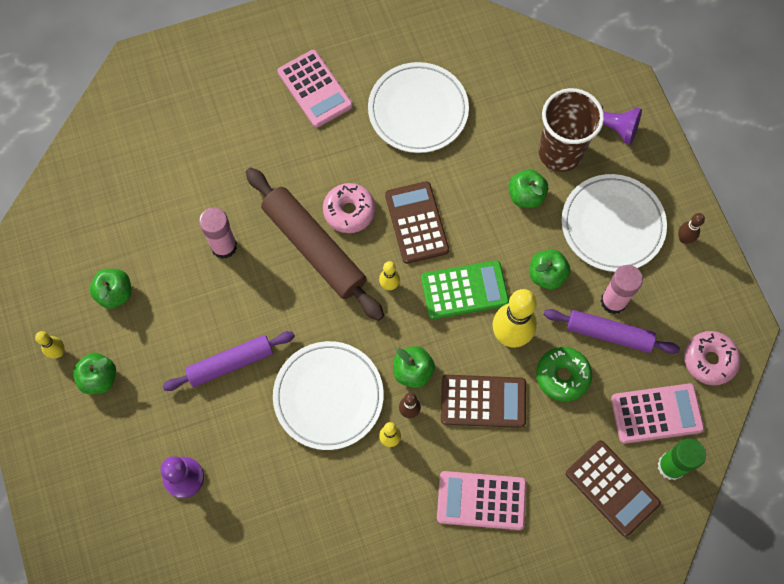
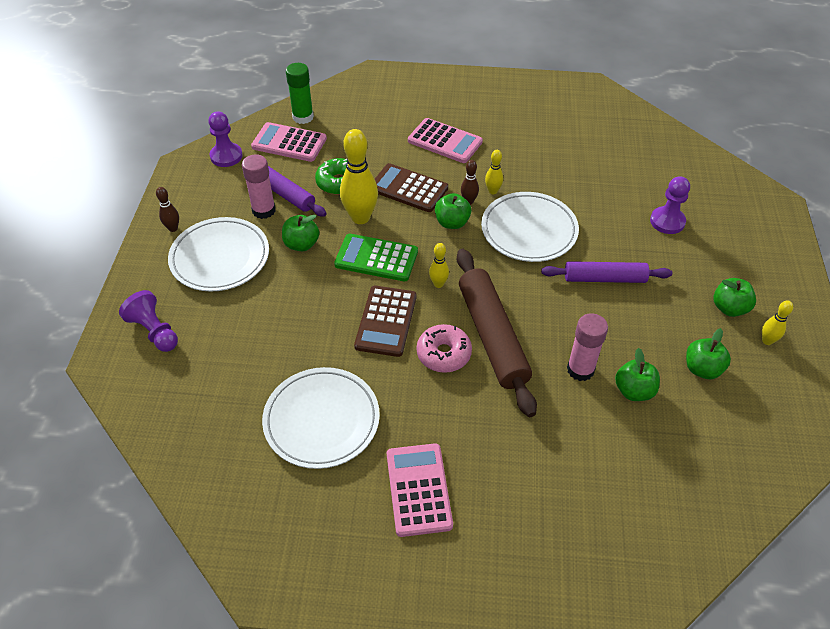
camera: 155 degrees left, 20 degrees down
(526, 196) = (274, 305): green apple -> green apple (634, 391)
(560, 153) = (216, 327): brown cup -> none
(612, 488) = (351, 120): brown calculator -> none
(709, 360) = (226, 156): pink donut -> purple pawn

